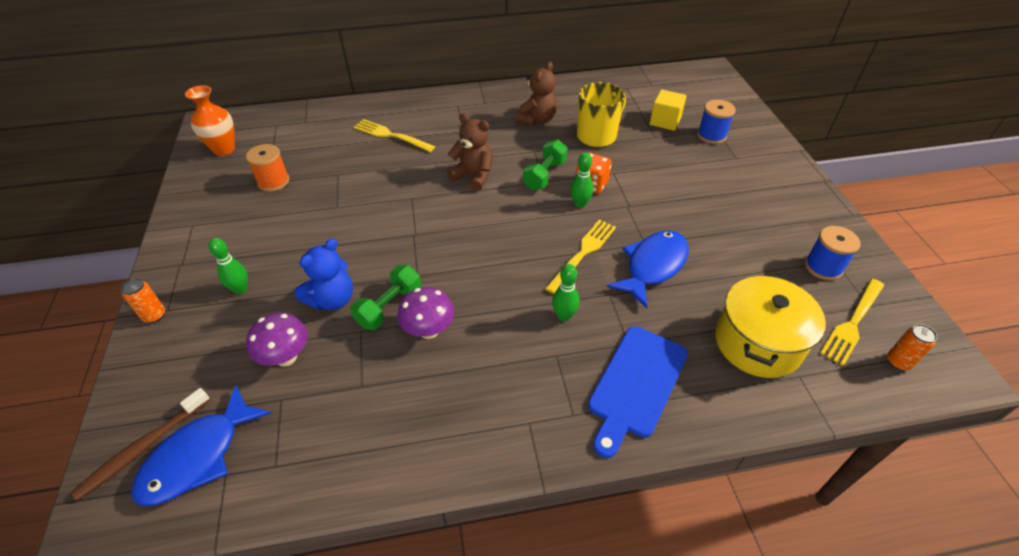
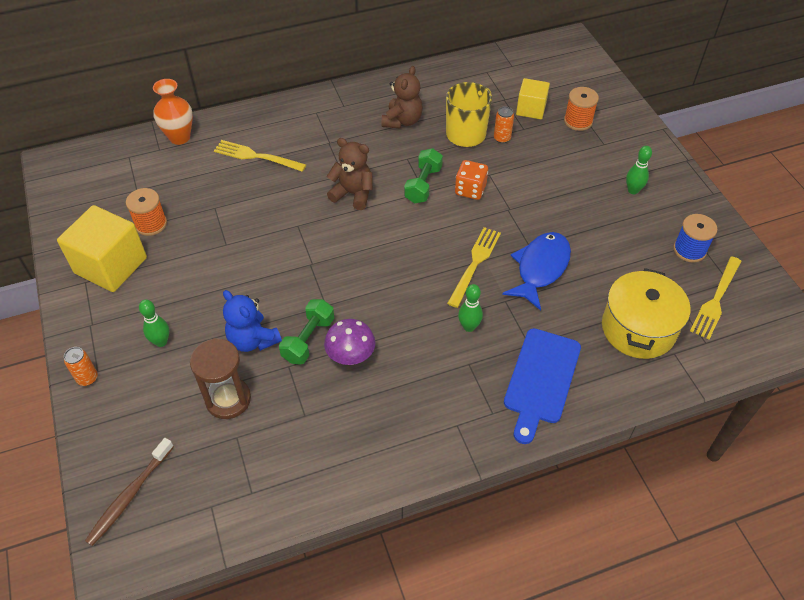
camera: 10 degrees left, 5 degrees up
(198, 456) = (182, 495): blue fish -> none
(222, 213) = (111, 265): none -> yellow cube
(224, 149) = (83, 192): orange vase -> orange vase (179, 137)
(286, 357) = (228, 399): purple mushroom -> brown hourglass
(332, 299) = (253, 340): blue teddy bear -> blue teddy bear turned 105 degrees clockwise
(580, 204) = (463, 212): green bowling pin -> green bowling pin (633, 190)
(711, 135) = (578, 121): blue spool -> orange spool
(898, 362) = (753, 330): orange can -> orange can (502, 138)

